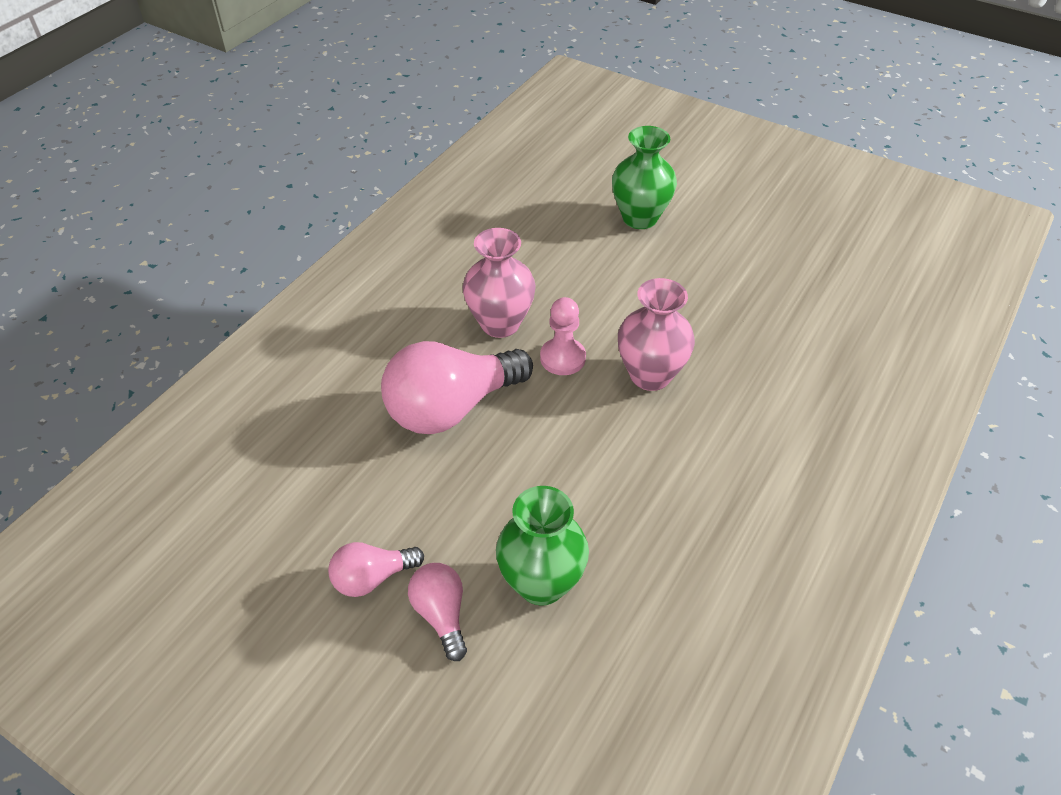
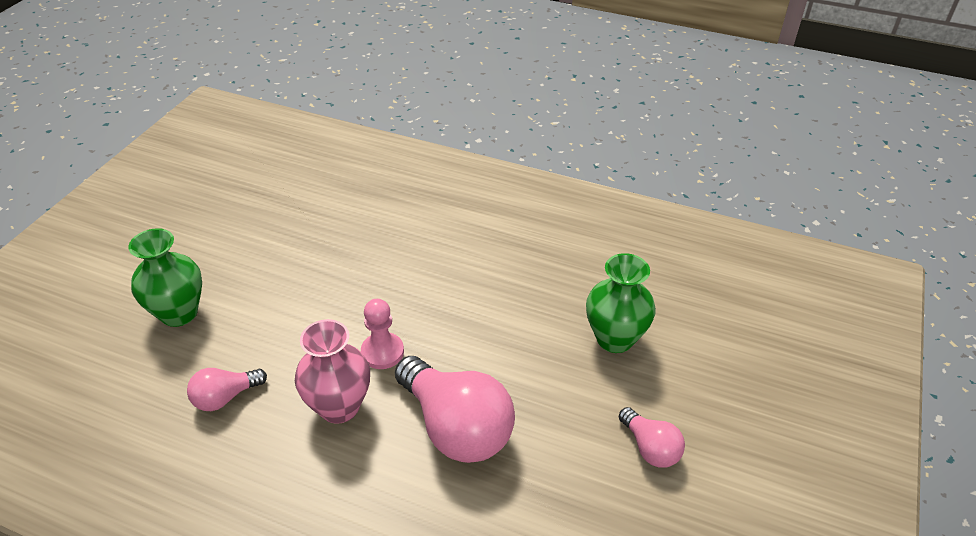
camera: 100 degrees left, 5 degrees down
(441, 614) = (663, 394): pink light bulb -> pink light bulb (225, 397)
(650, 375) = (396, 292): pink vase -> none

